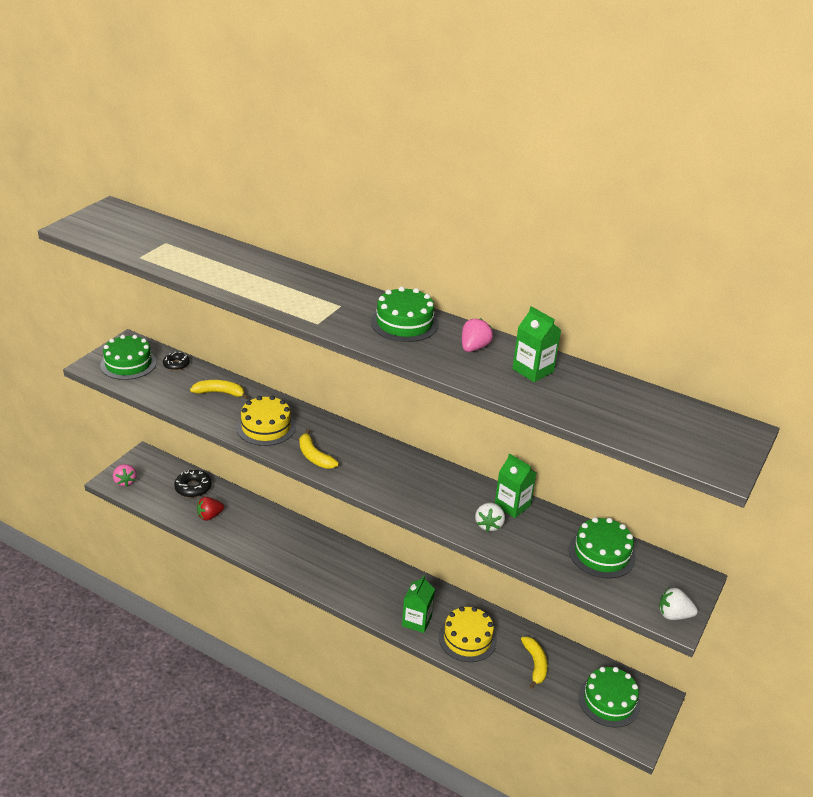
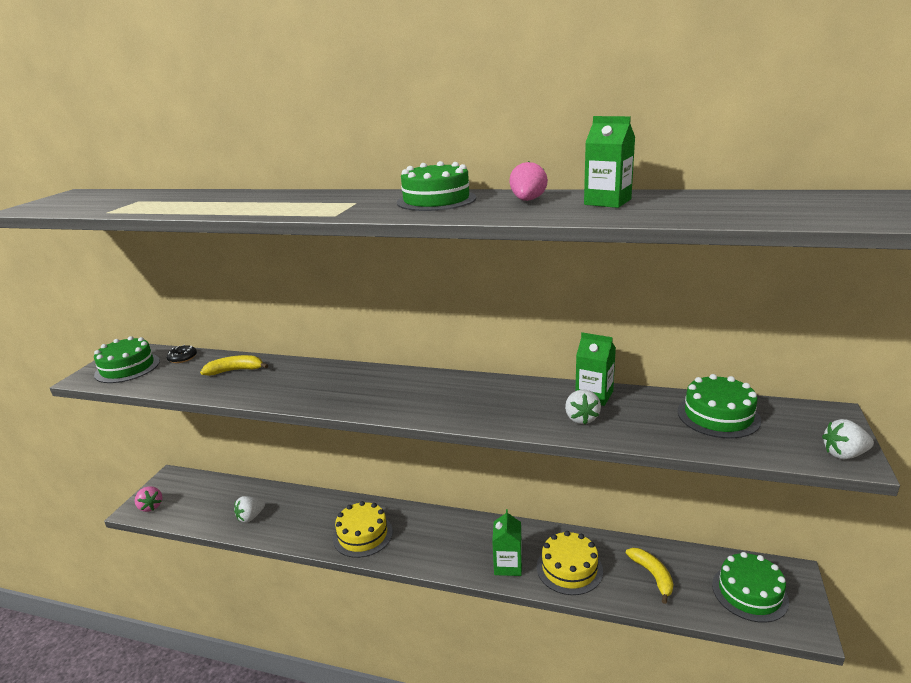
camera: 10 degrees left, 10 degrees down
(193, 488) = (227, 494): black donut -> none
(210, 516) = (251, 517): red strawberry -> white strawberry
(266, 427) = (294, 388): yellow cake -> yellow cake (363, 535)
(314, 456) = (357, 401): yellow banana -> none

